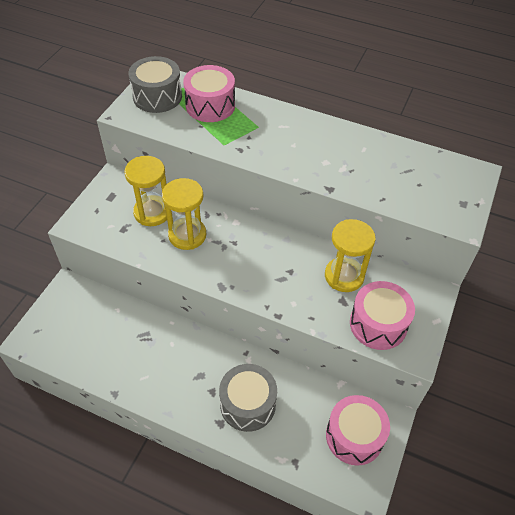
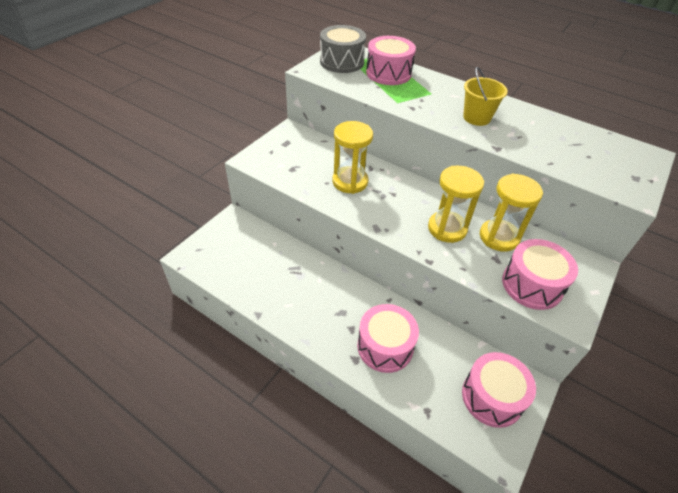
camera: 10 degrees right, 5 degrees down
(152, 212) = (321, 160): yellow hourglass -> yellow hourglass (447, 228)
(248, 404) = (385, 346): grey drum -> pink drum
(307, 152) = (477, 118): none -> yellow bucket

